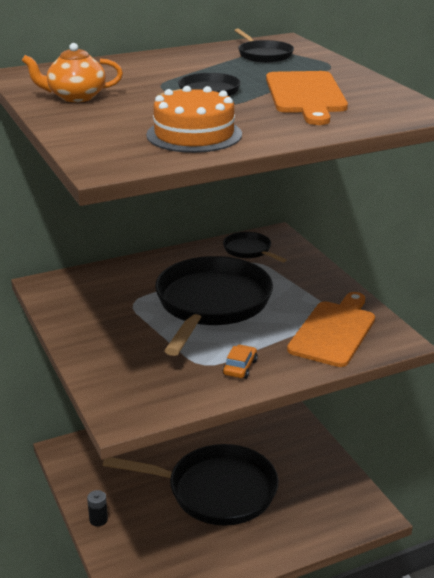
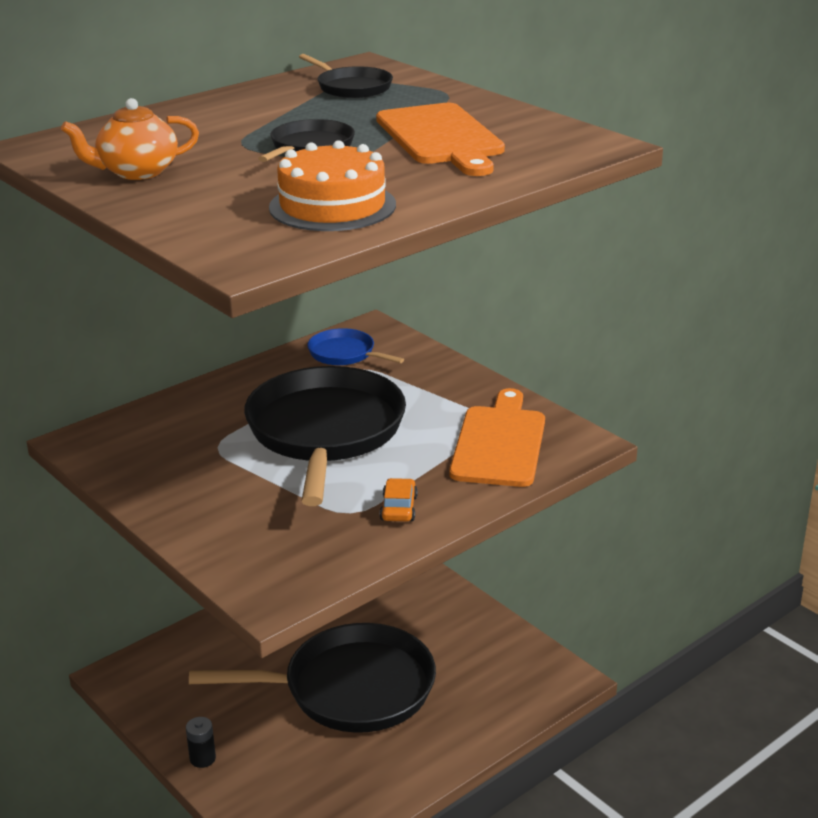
camera: 15 degrees left, 0 degrees up
(249, 250) = (344, 354): black pan -> blue pan

